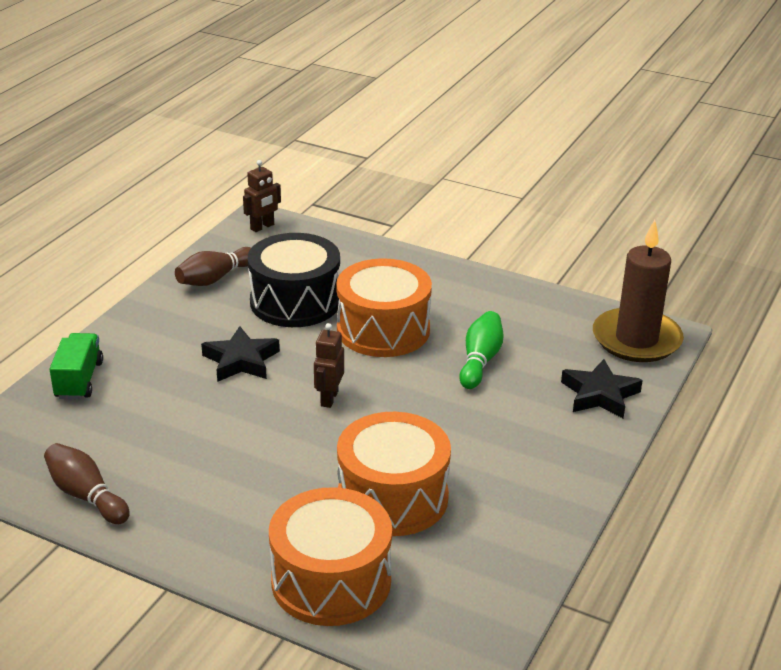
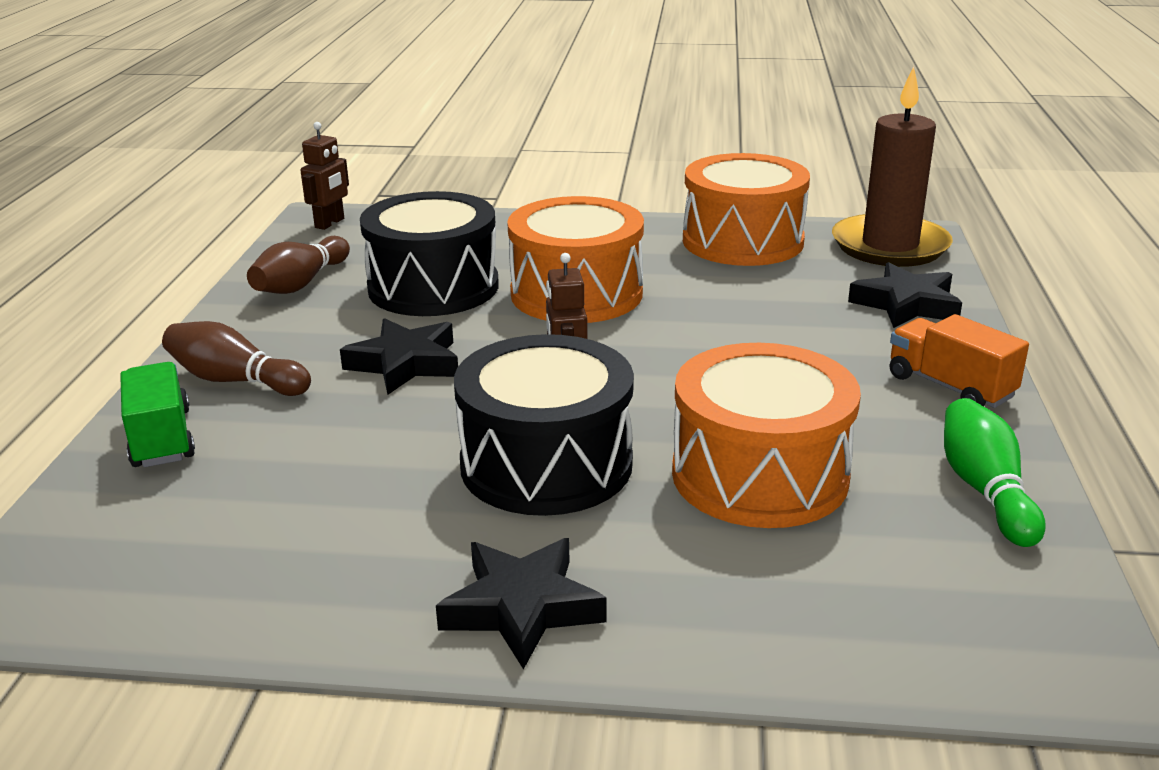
camera: 20 degrees left, 5 degrees down
(86, 496) = (270, 595): brown bowling pin -> brown bowling pin (235, 381)
(204, 540) = (521, 608): none -> black star
(276, 456) = (546, 464): none -> black drum
(331, 581) = (770, 610): orange drum -> orange drum (742, 241)
(480, 361) = (729, 300): green bowling pin -> green bowling pin (985, 490)
(567, 468) = (950, 387): none -> orange truck

